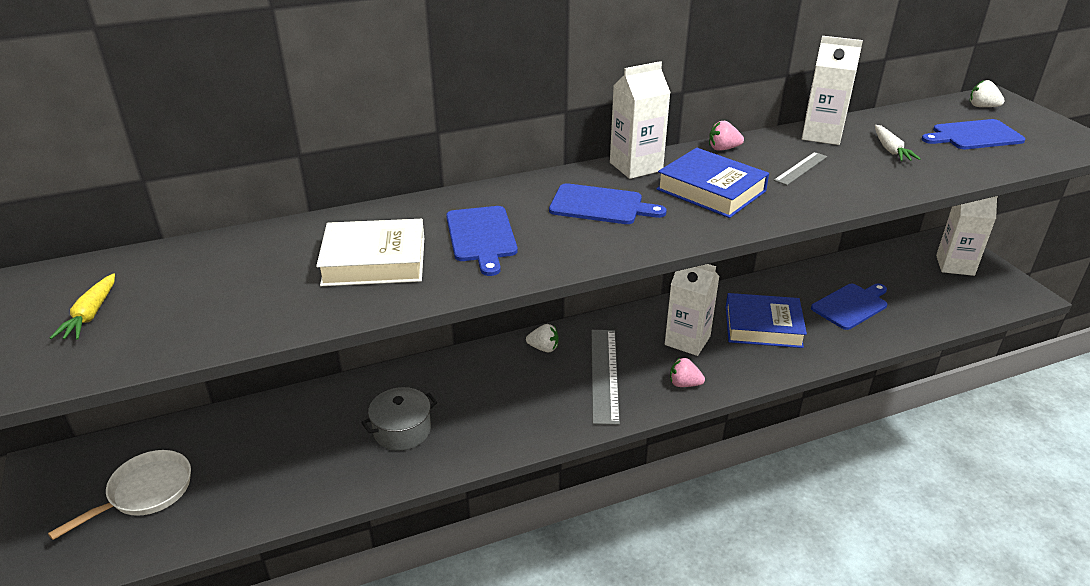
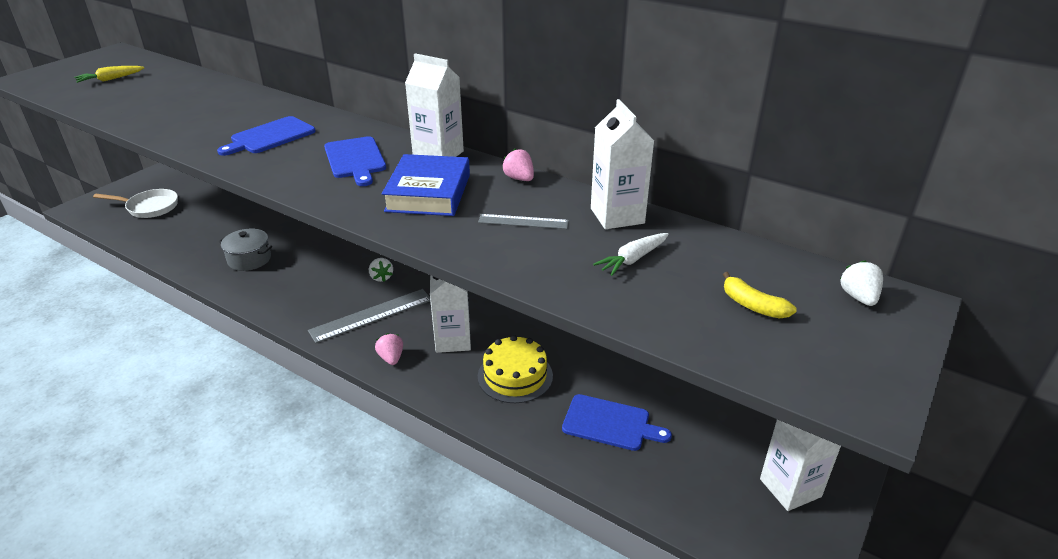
camera: 55 degrees right, 0 degrees up
(374, 261) = (213, 118): white book -> none
(763, 326) = (515, 376): blue book -> yellow cake
(974, 136) = (752, 305): blue cutting board -> yellow banana

